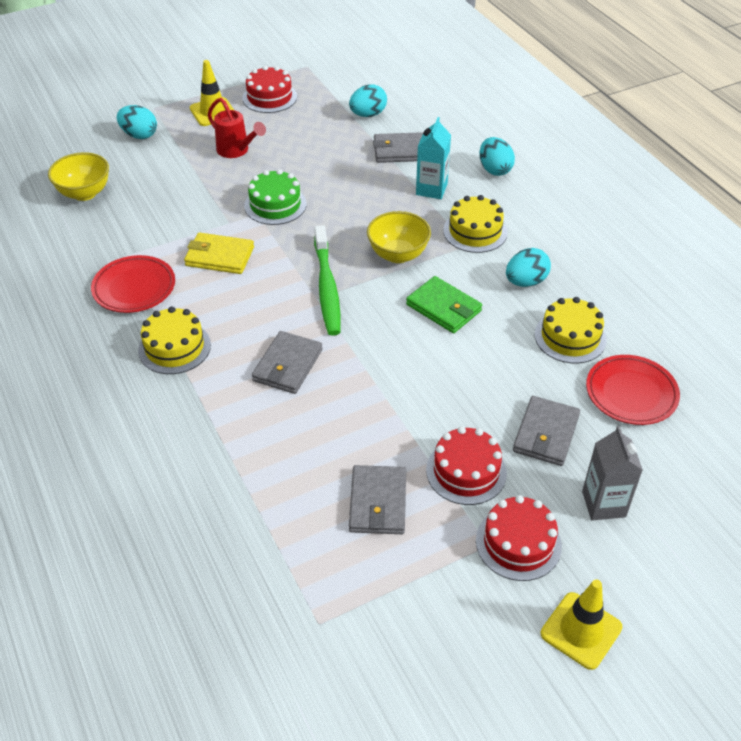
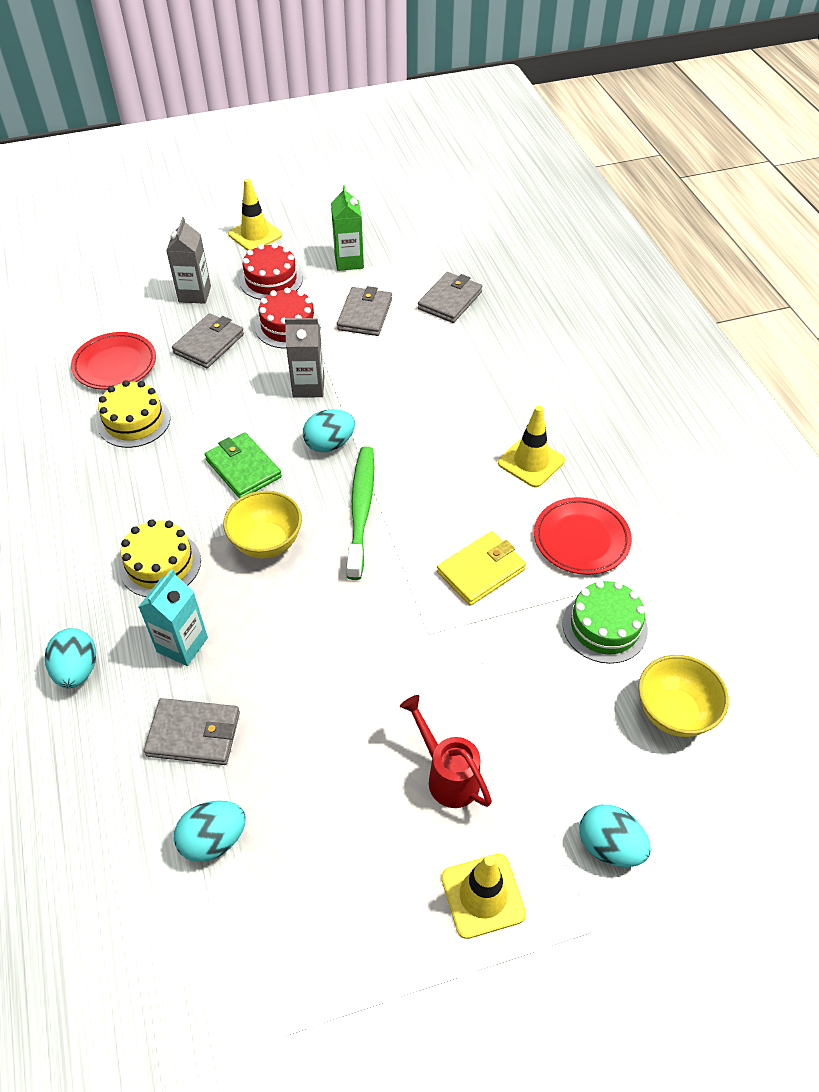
camera: 170 degrees left, 5 degrees up
(174, 347) = (531, 462): yellow cake -> yellow traffic cone
(219, 256) = (481, 571): yellow wallet -> yellow wallet turned 60 degrees counterclockwise
(269, 97) = (376, 927): red cake -> none
(275, 205) = (402, 648): green cake -> green cake (604, 626)
(287, 365) = (419, 429): grey wallet -> grey wallet (450, 300)
(413, 396) = (308, 387): none -> grey carton
(425, 595) = (349, 261): none -> green carton
(525, 282) = (140, 487): turquoise egg -> turquoise egg (329, 444)

